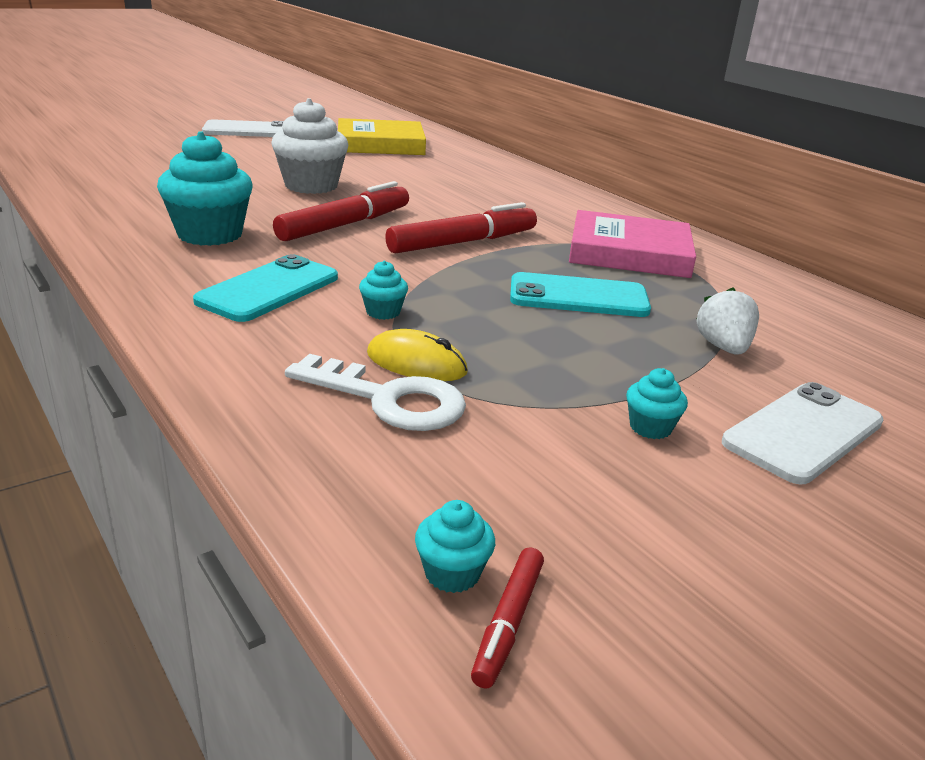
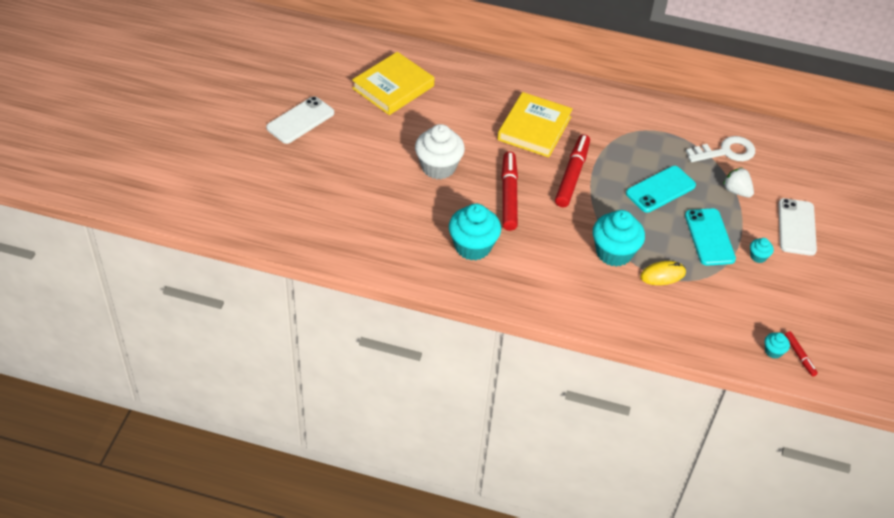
camera: 40 degrees left, 20 degrees up
(268, 289) = (557, 269): turquoise phone -> turquoise phone (709, 237)
(383, 312) = (614, 252): turquoise cupcake -> turquoise cupcake, size x2.19
(389, 399) = (679, 299): white key -> white key (726, 152)
(485, 204) = (534, 128): none -> yellow book
(629, 253) = (639, 135): pink book -> none

